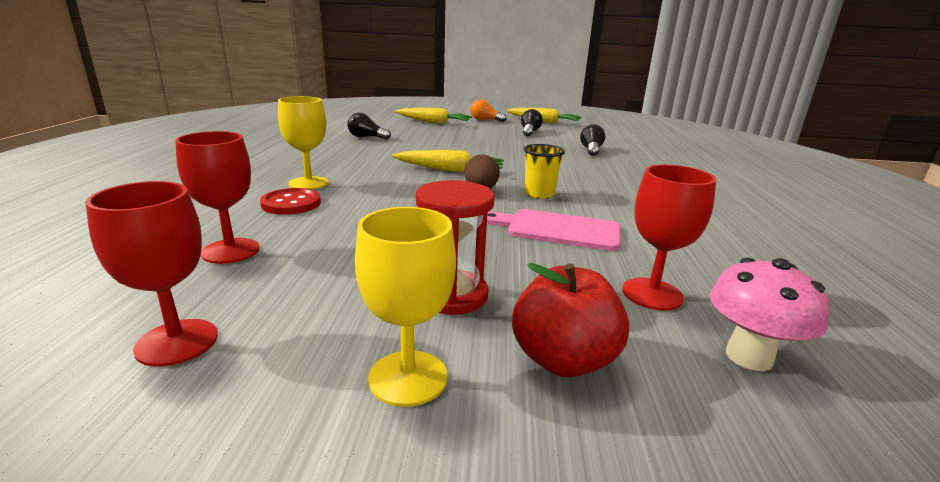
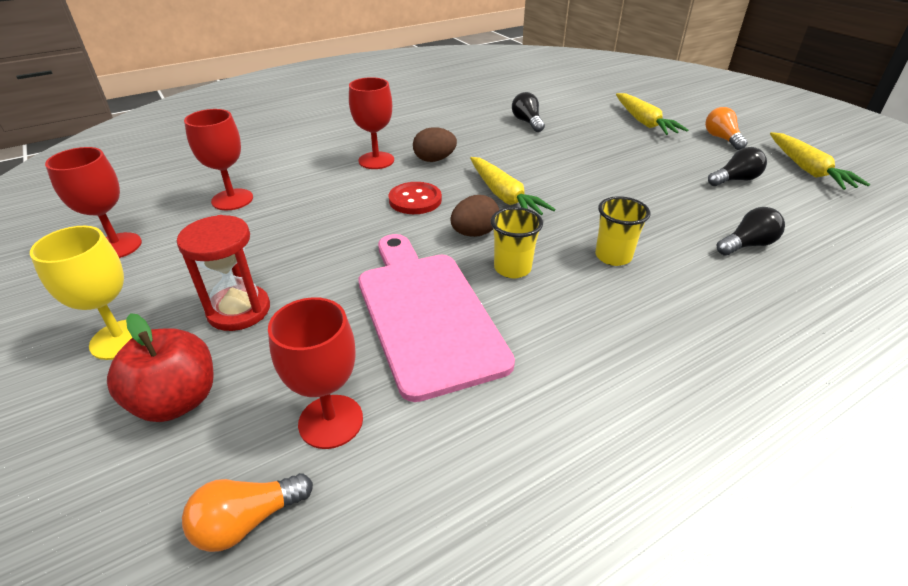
camera: 55 degrees right, 15 degrees up
(291, 203) = (329, 176): red button -> red button (415, 200)
(309, 183) = (376, 160): yellow goblet -> red goblet
(355, 169) = (434, 160): none -> brown egg
(558, 230) = (426, 314): pink cutting board -> pink cutting board, size x1.51
(562, 172) = (613, 256): none -> yellow cup
(748, 357) = (247, 521): pink mushroom -> orange light bulb

